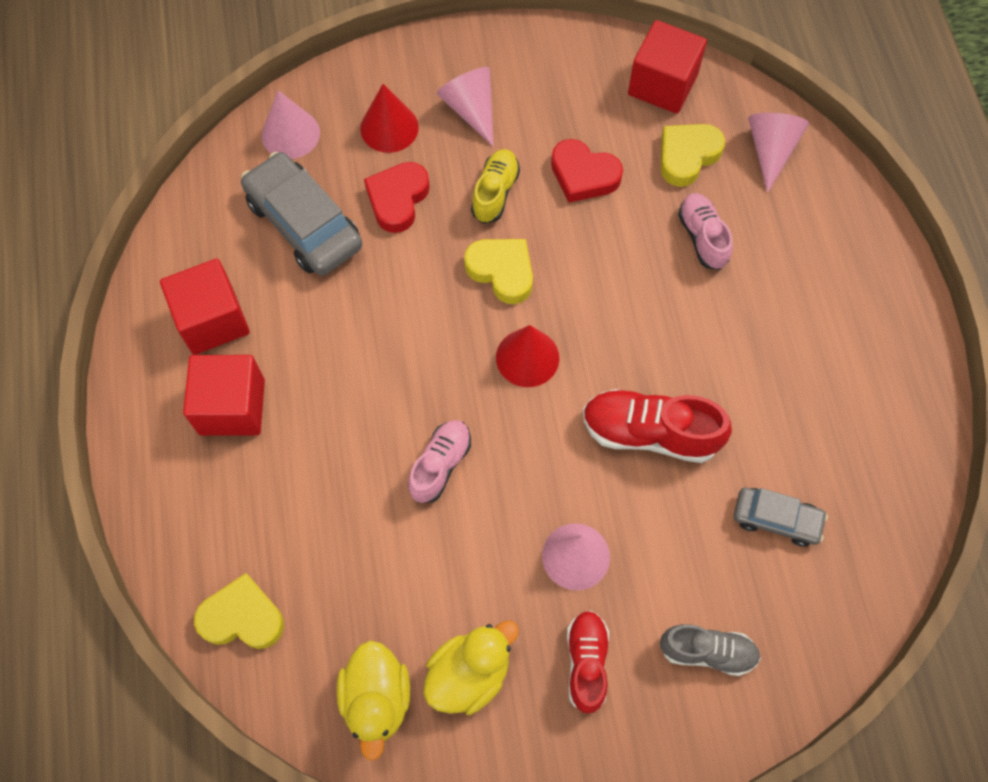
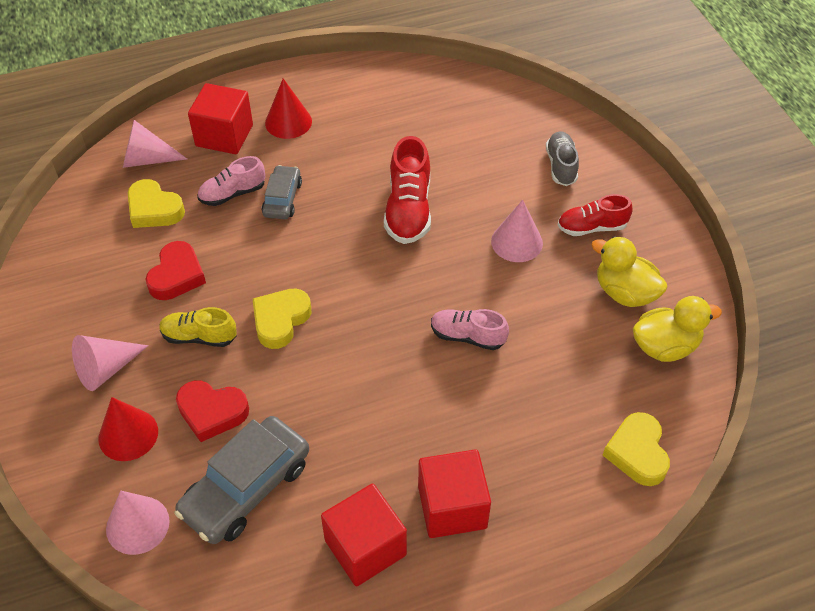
camera: 100 degrees left, 15 degrees down
(527, 357) = (359, 292): red cone -> red cone (288, 122)
(662, 84) = (79, 232): red cube -> red cube (224, 135)
(776, 519) = (457, 138): grey car -> grey car (282, 199)

